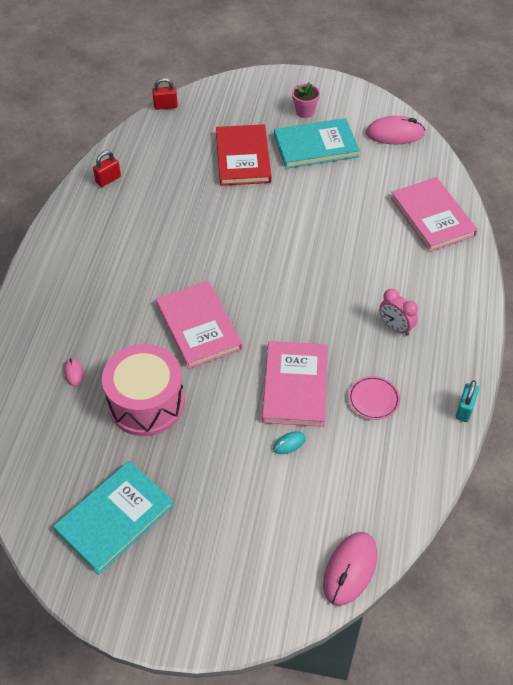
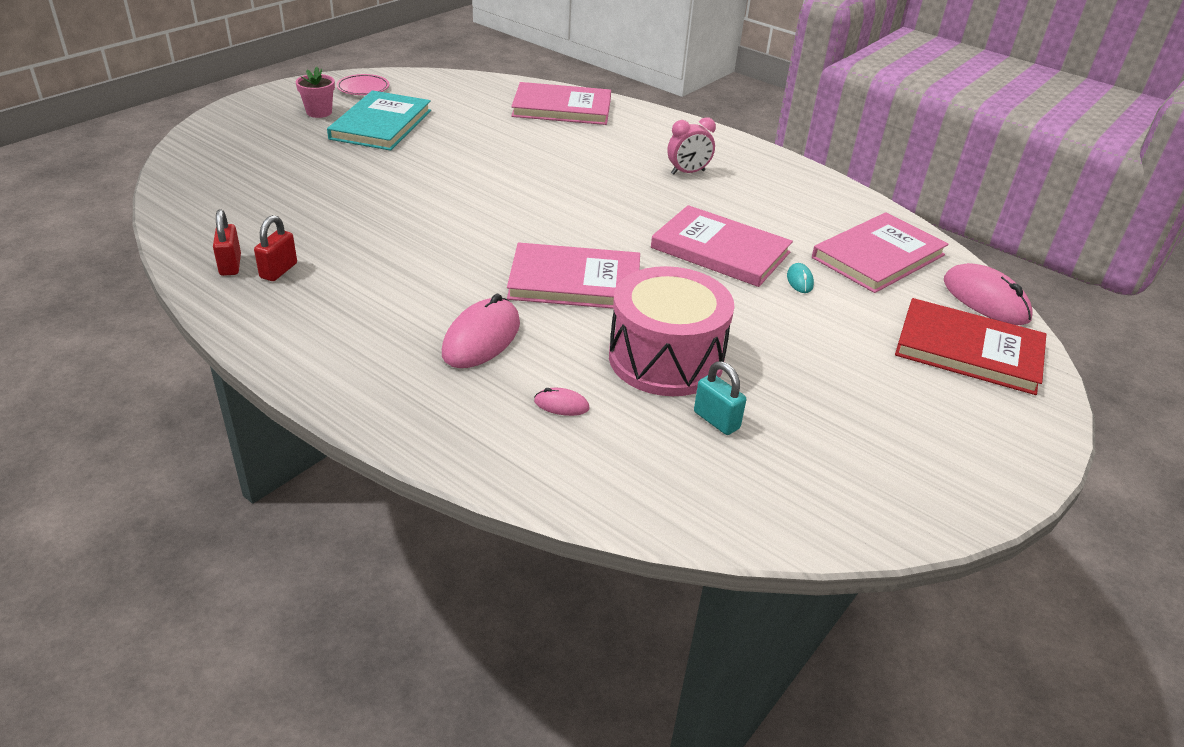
camera: 65 degrees left, 15 degrees down
(114, 518) = (840, 444): turquoise book -> none
(165, 106) = (162, 183): red padlock -> red padlock (279, 271)
(243, 157) = (335, 167): red book -> red book (968, 350)
(362, 483) = (878, 256): none -> pink book
(373, 399) = (773, 214): pink plate -> pink plate (363, 88)
(395, 133) = (424, 85): pink mouse -> pink mouse (481, 338)
(464, 409) = (819, 177): turquoise padlock -> turquoise padlock (716, 420)

